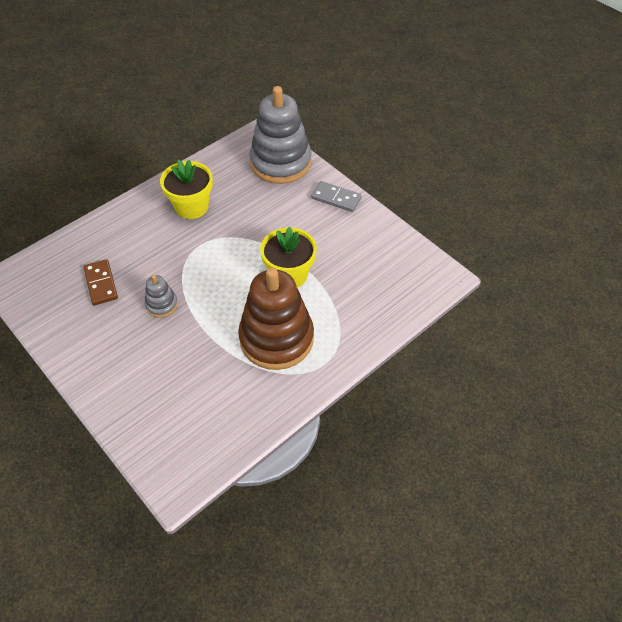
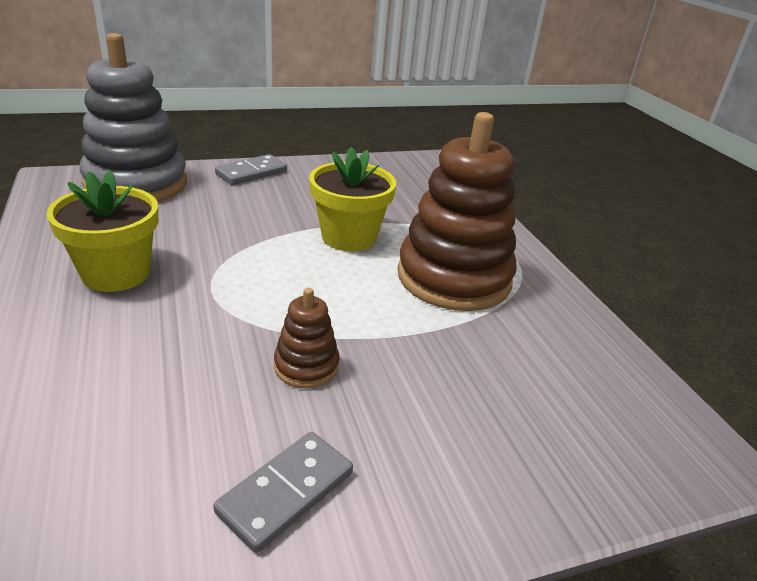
camera: 70 degrees left, 20 degrees down
(88, 328) = (286, 492): none -> grey domino
(101, 284) = (177, 436): brown domino -> none
(161, 304) = (306, 366): grey stacking toy -> brown stacking toy

